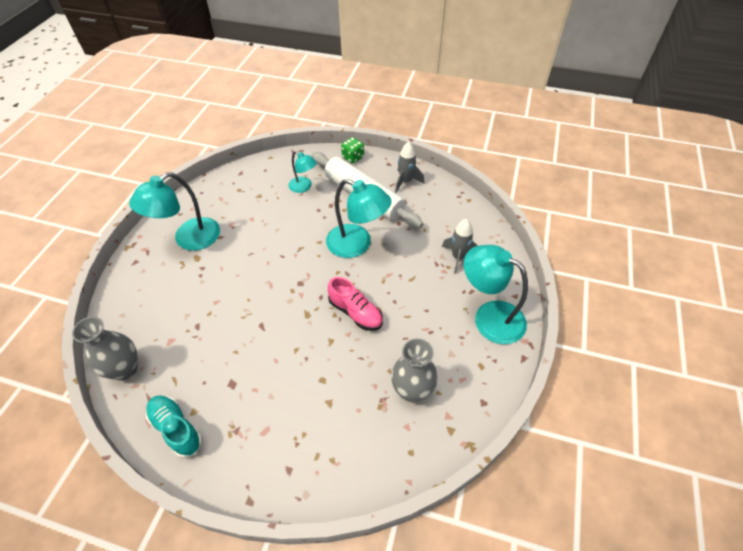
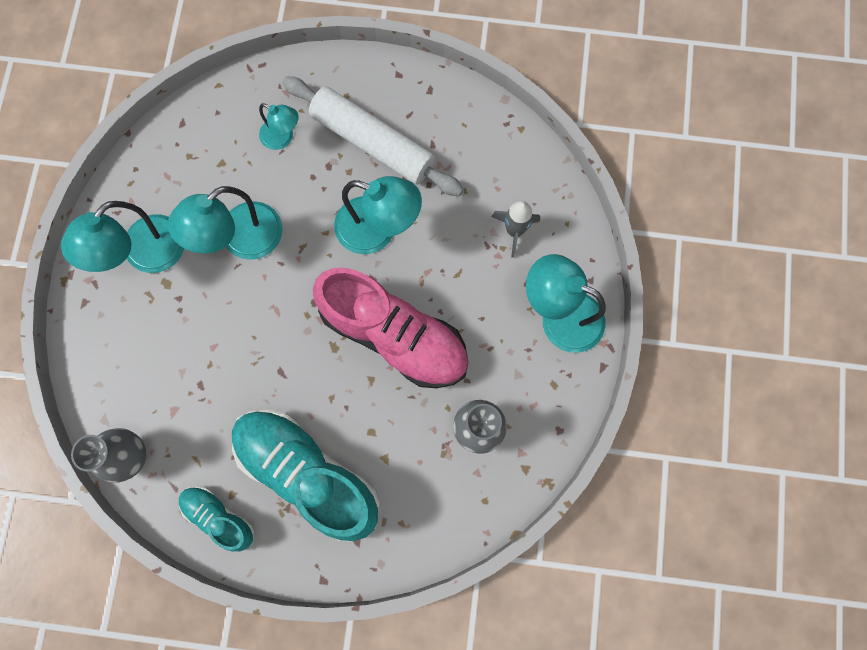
camera: 10 degrees left, 25 degrees up
(258, 239) = (241, 240): none -> turquoise lamp
(261, 404) = (308, 473): none -> turquoise shoe
(353, 157) = (343, 69): green dice -> none
(355, 312) = (394, 335): pink shoe -> pink shoe, size x1.98
(405, 182) = (428, 107): grey rocket -> none

